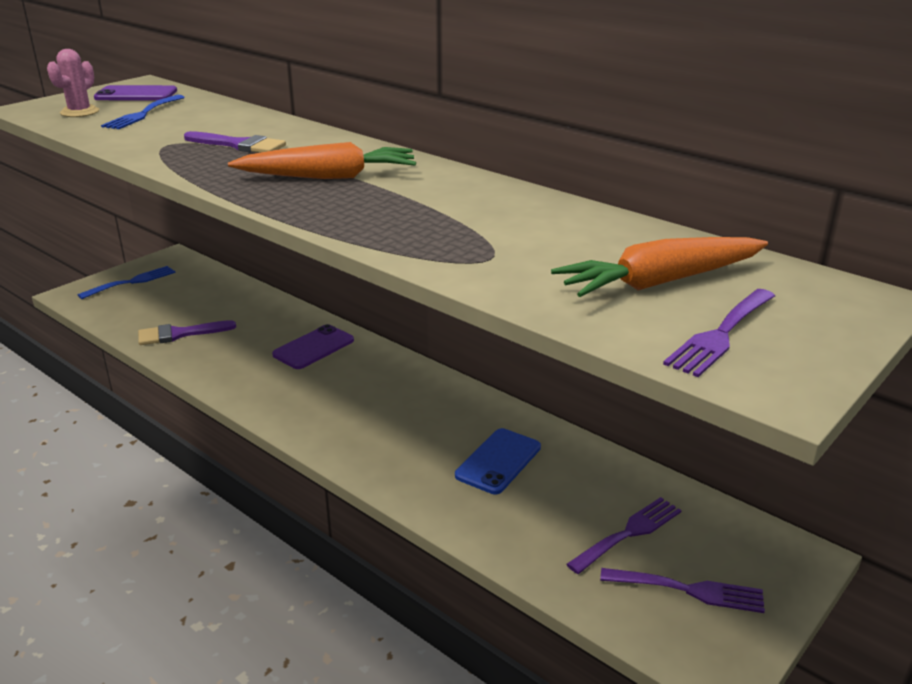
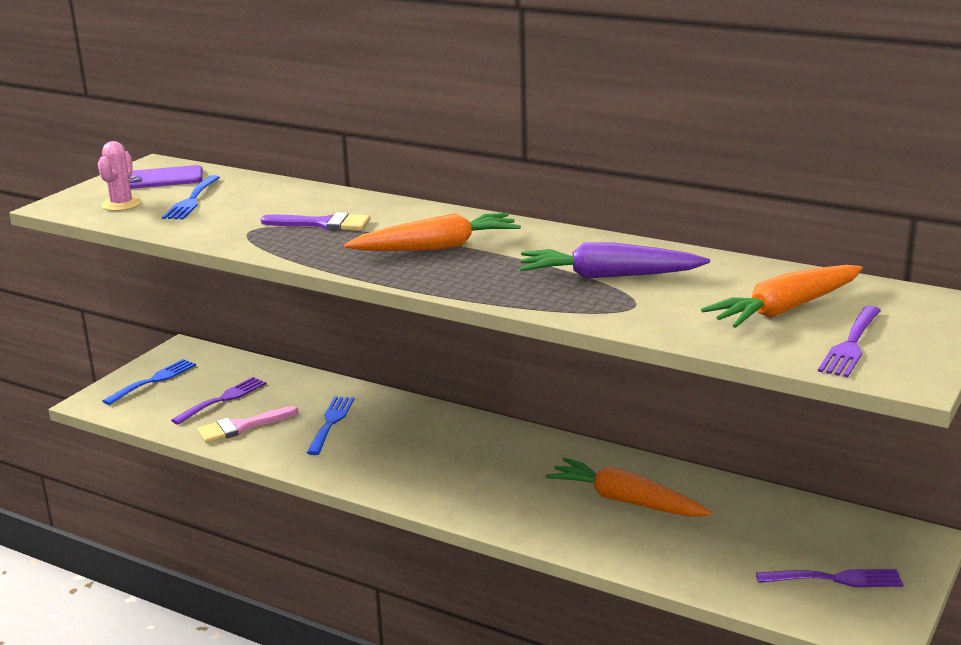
camera: 10 degrees left, 5 degrees down
(179, 334) = (241, 427): purple brush -> pink brush
(259, 340) = (331, 422): none -> blue fork
(313, 347) = (392, 422): purple phone -> none
(483, 223) = (609, 276): none -> purple carrot
(498, 461) = (626, 501): blue phone -> orange carrot
(629, 533) = (768, 543): purple fork -> purple fork (223, 399)

